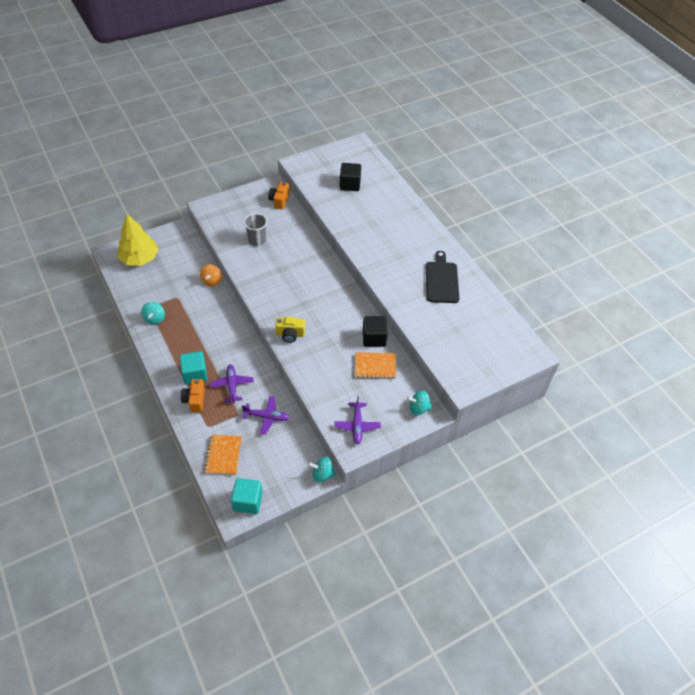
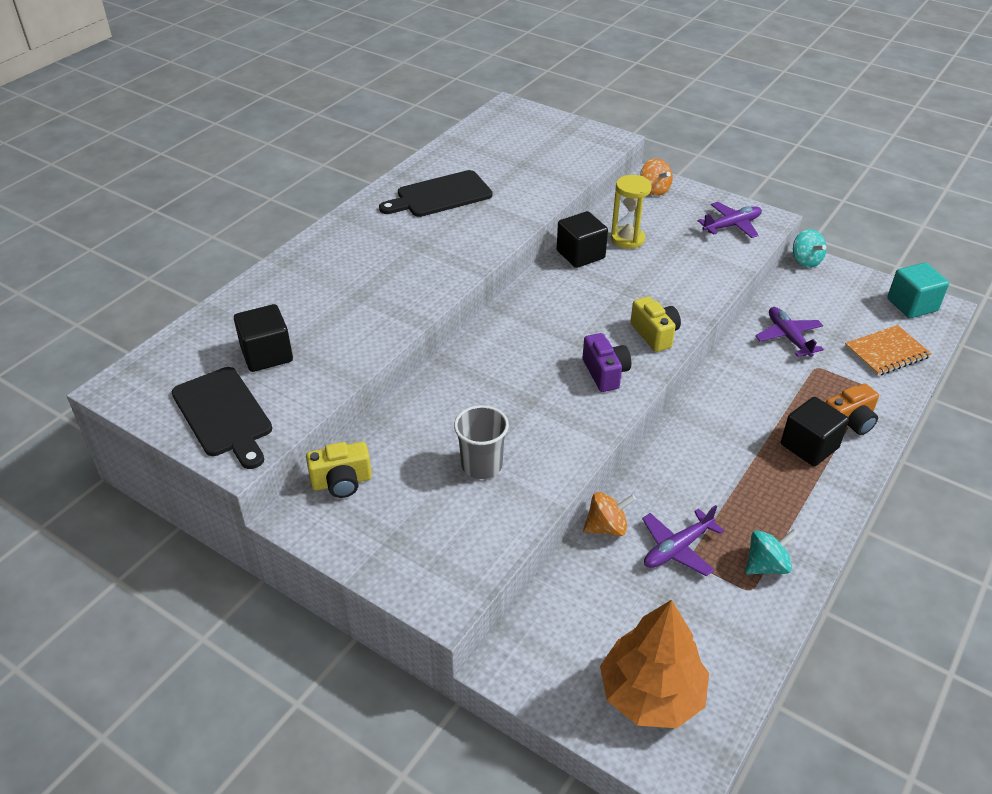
camera: 115 degrees left, 10 degrees down
(139, 258) = (651, 694): yellow tree -> orange tree
(195, 374) = (809, 446): turquoise cube -> black cube
(232, 385) = (781, 394): purple plane -> purple plane (677, 549)
(278, 302) = (605, 373): none -> purple camera
(279, 200) = (342, 482): orange camera -> yellow camera
(322, 165) = (223, 415): none -> black cutting board
(375, 366) = (627, 239): orange notebook -> yellow hourglass
(418, 408) = (654, 190): turquoise spinning top -> orange spinning top

